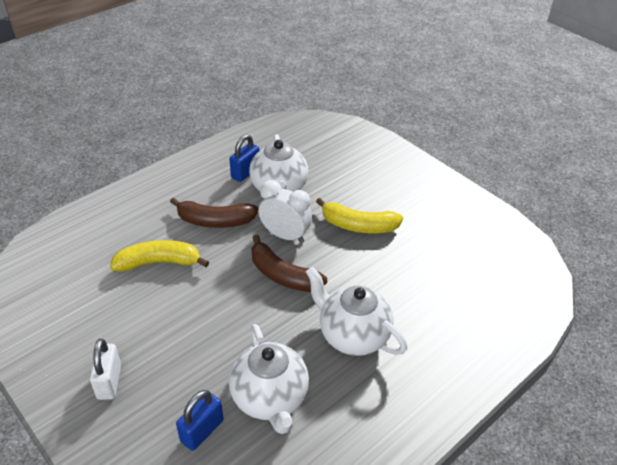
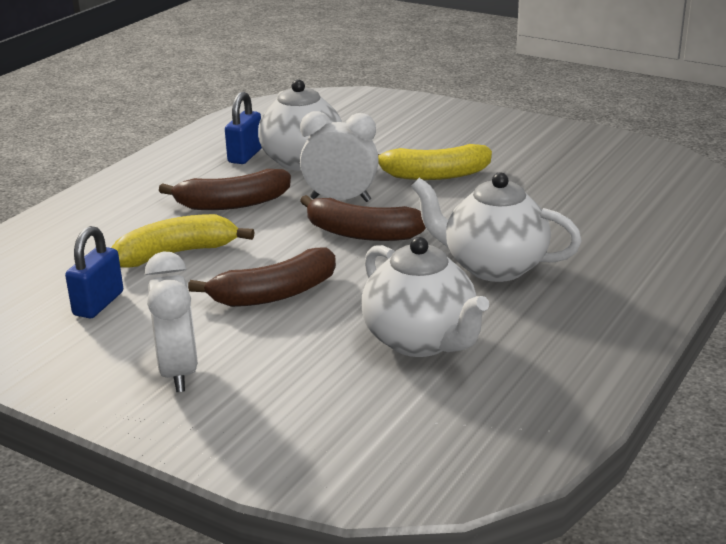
camera: 15 degrees left, 15 degrees down
(109, 382) = (179, 372): white padlock -> white clock
(200, 321) = (274, 294): none -> brown banana
(202, 431) = (346, 388): blue padlock -> blue padlock (98, 304)

